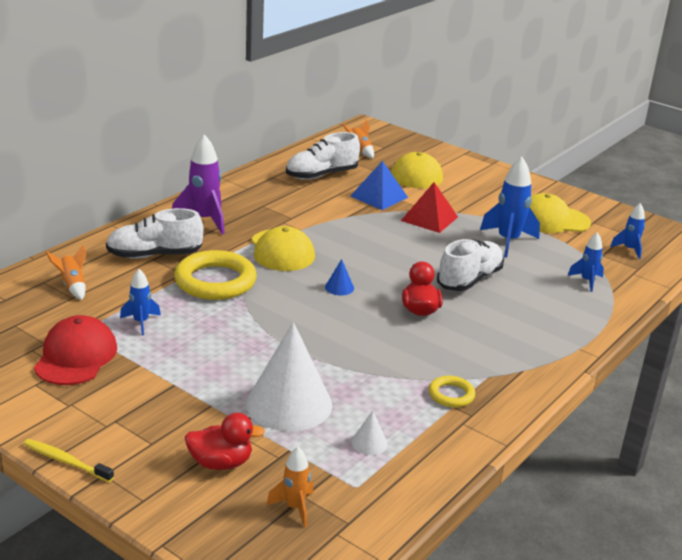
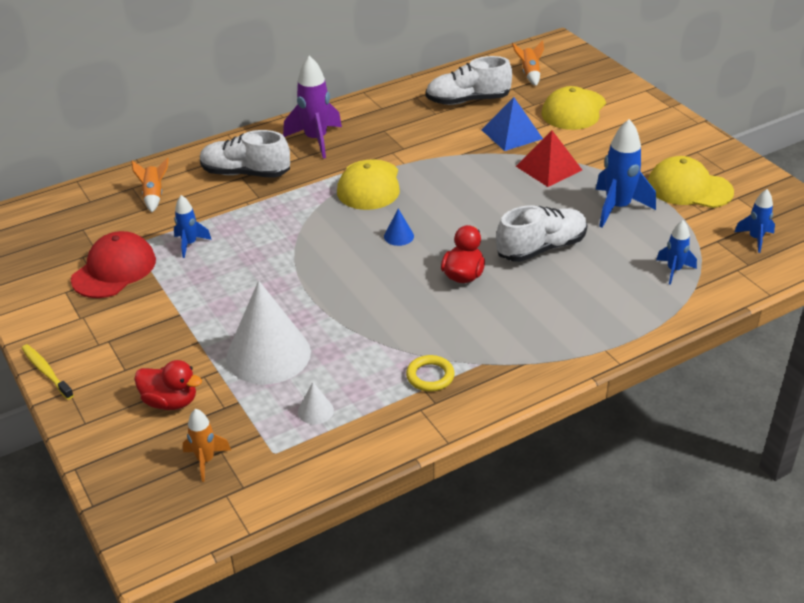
camera: 25 degrees right, 10 degrees up
(215, 281) = (284, 210): yellow ring -> none

